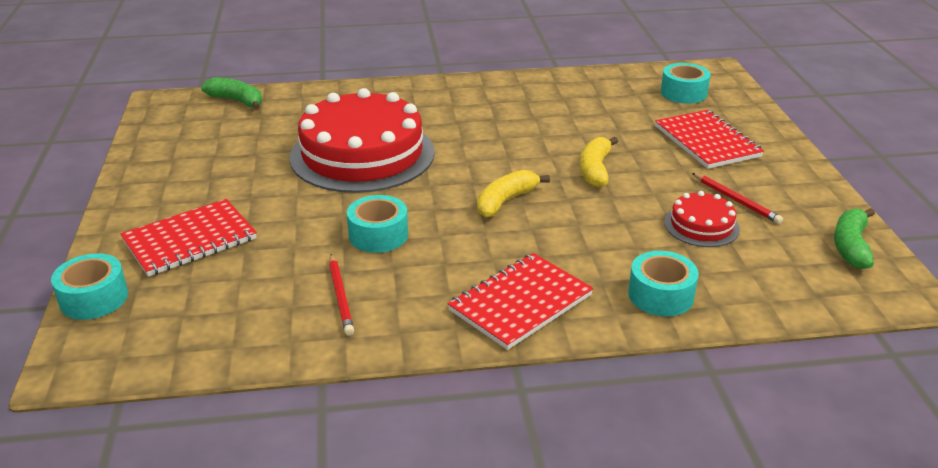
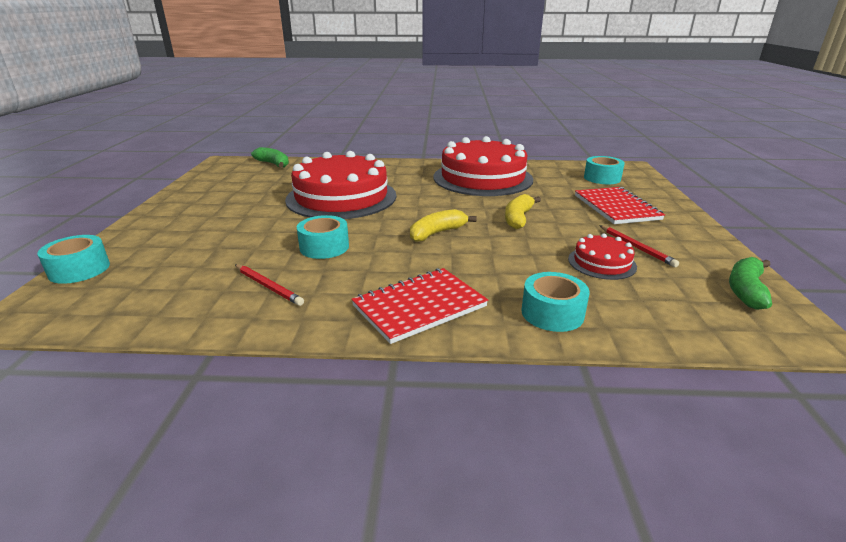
camera: 10 degrees right, 5 degrees down
(190, 240) = (180, 238): red notebook -> none
(340, 296) = (268, 286): red pencil -> red pencil turned 45 degrees counterclockwise
(533, 105) = (482, 178): none -> red cake

